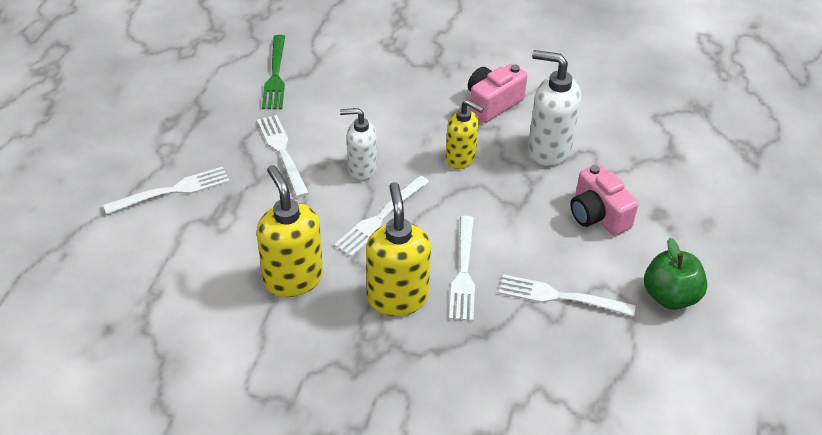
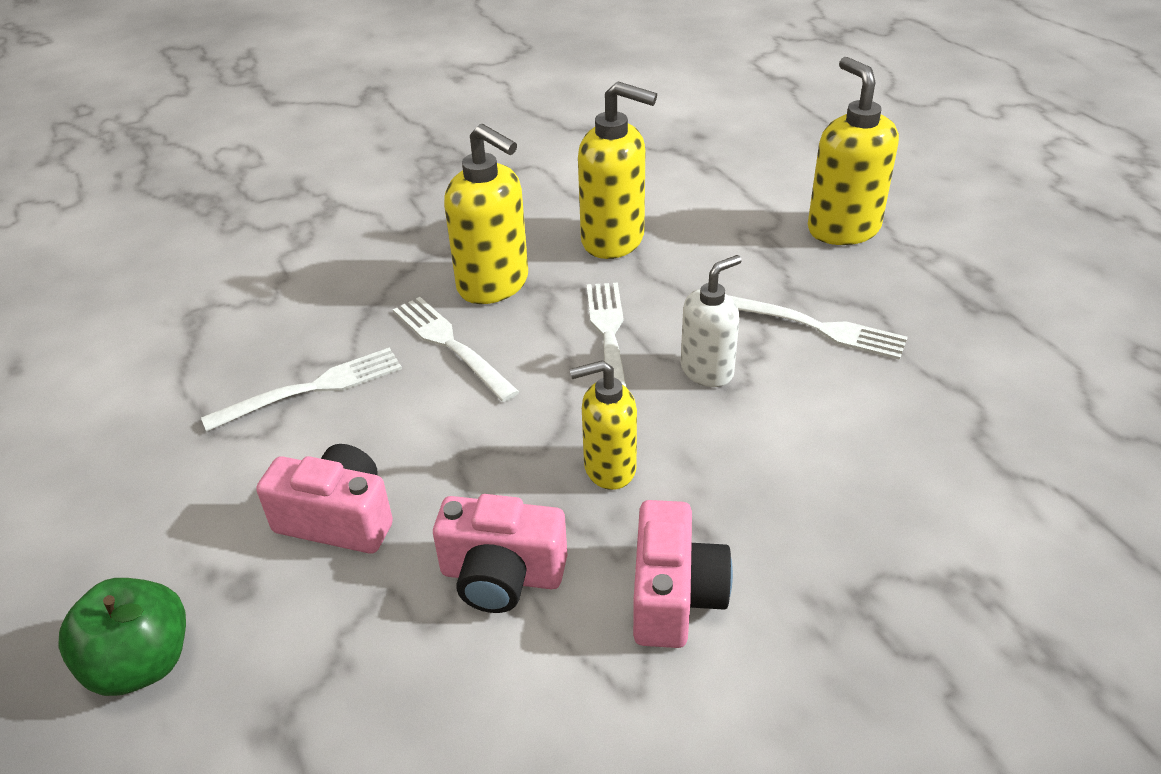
camera: 140 degrees right, 5 degrees down
(172, 191) = (843, 229): white fork -> yellow soap dispenser
(275, 75) = (1002, 406): green fork -> none
(548, 149) = (502, 576): white soap dispenser -> pink camera
(670, 296) = (163, 474): green apple -> green apple (141, 663)

